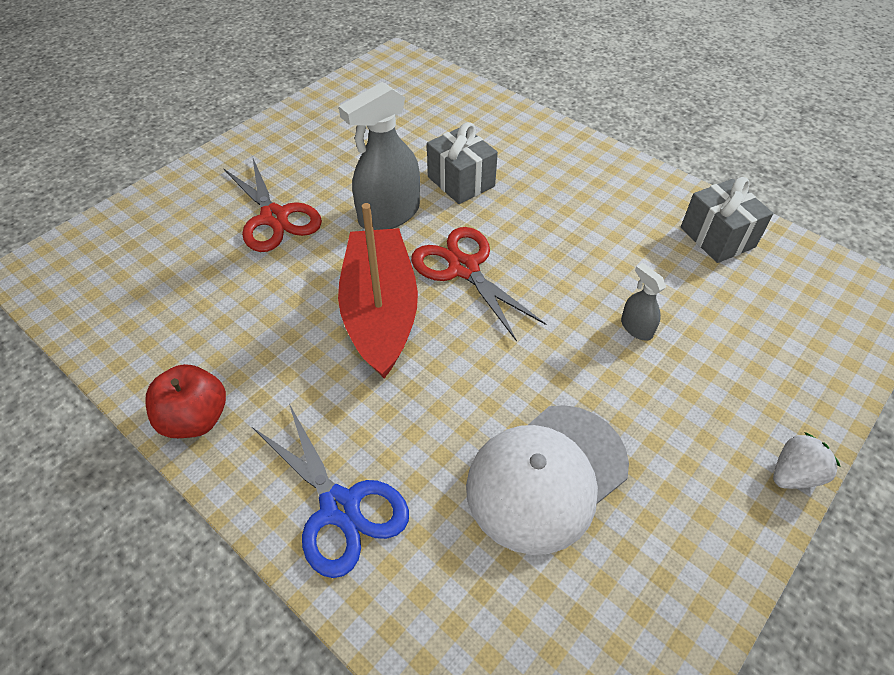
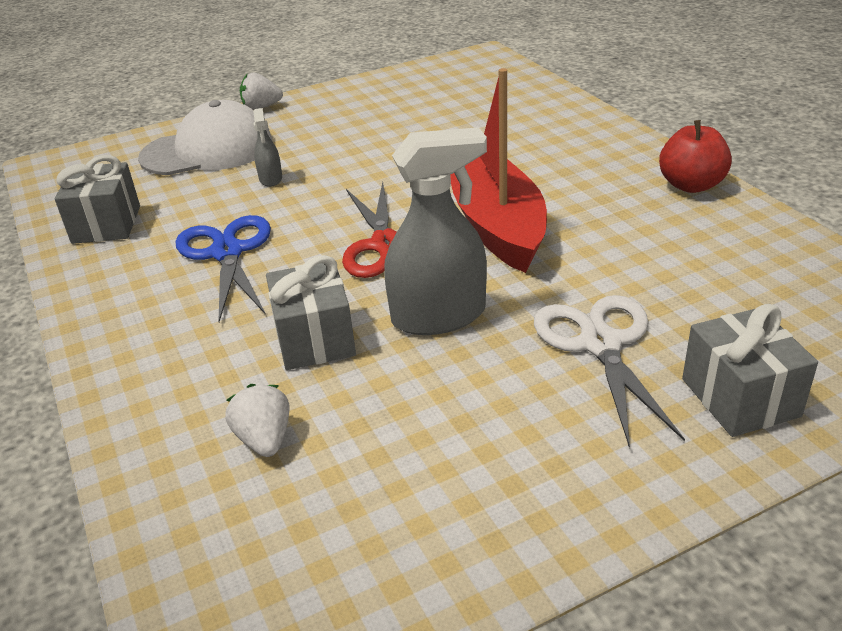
camera: 155 degrees left, 15 degrees down
(188, 201) = (740, 397): none -> grey gift
(274, 217) = (600, 344): red scissors -> white scissors
(340, 507) = (573, 132): blue scissors -> blue scissors (227, 253)
(380, 312) = (496, 225): red boat -> red boat turned 150 degrees clockwise
(445, 127) = (265, 439): none -> white strawberry
(546, 476) = (420, 125): white cap -> white cap (207, 150)

